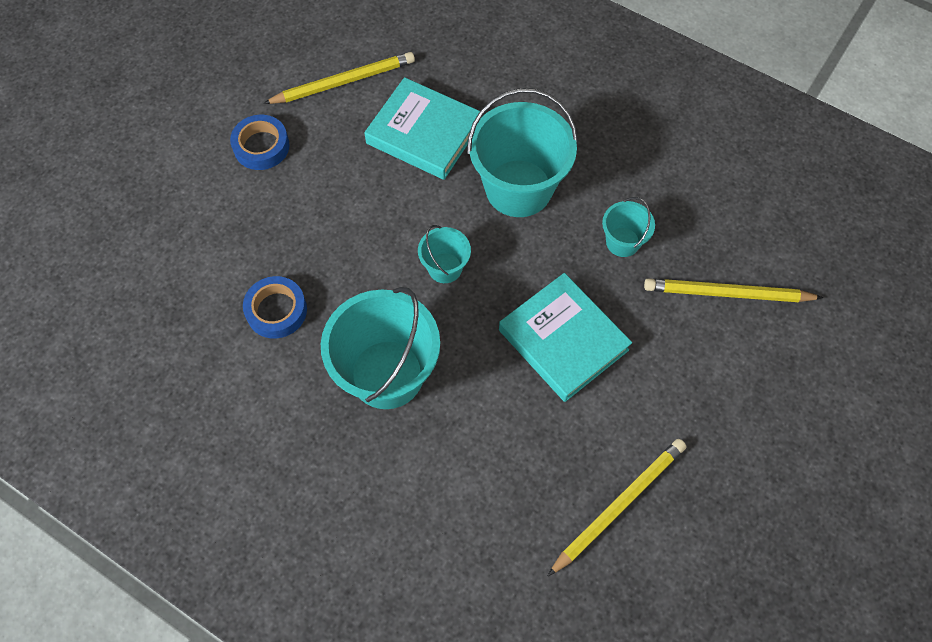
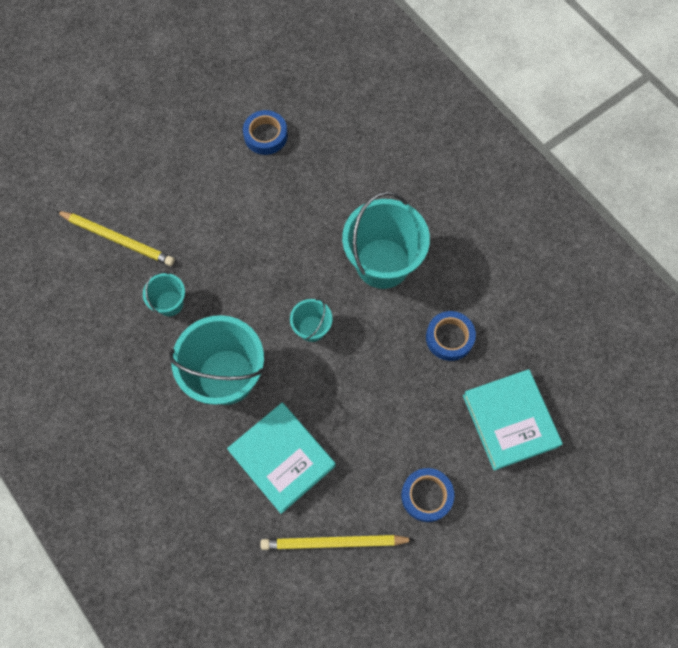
camera: 160 degrees left, 5 degrees up
(563, 340) = (250, 246): turquoise book -> turquoise book (510, 421)
(618, 505) = (265, 135): yellow pencil -> blue tape

